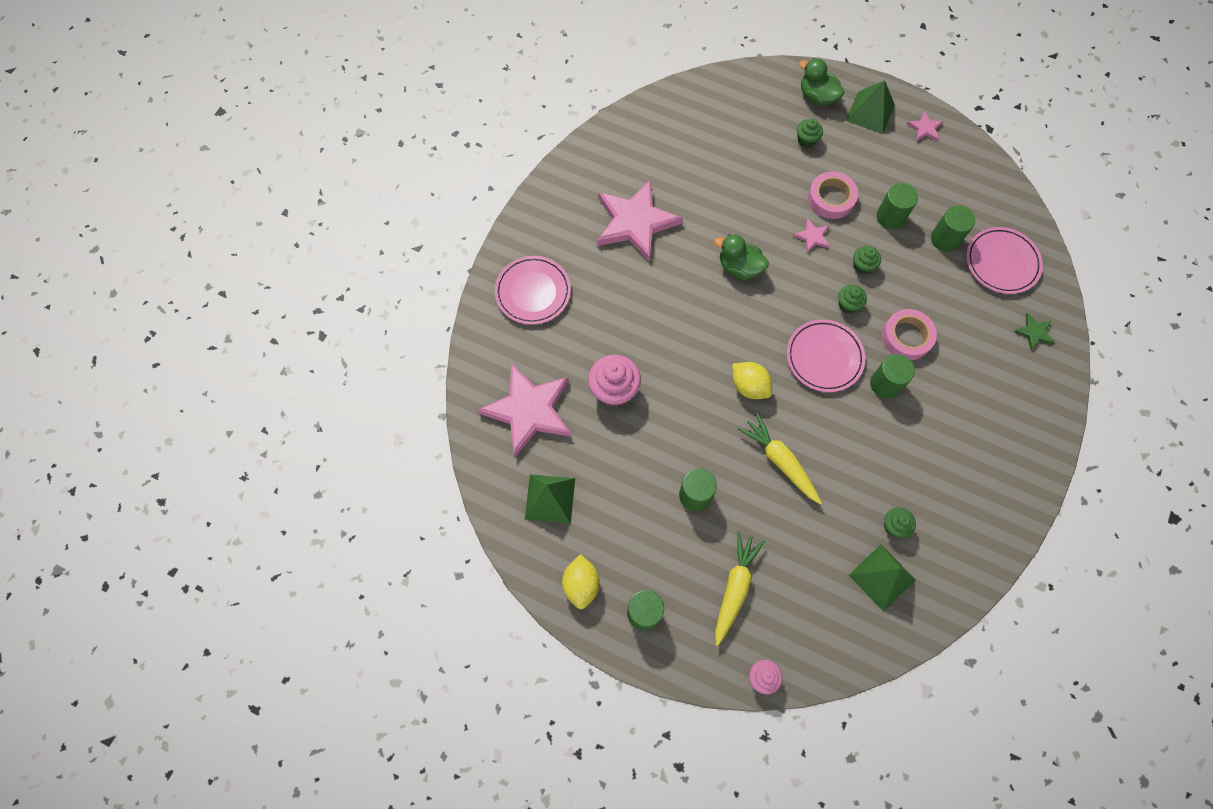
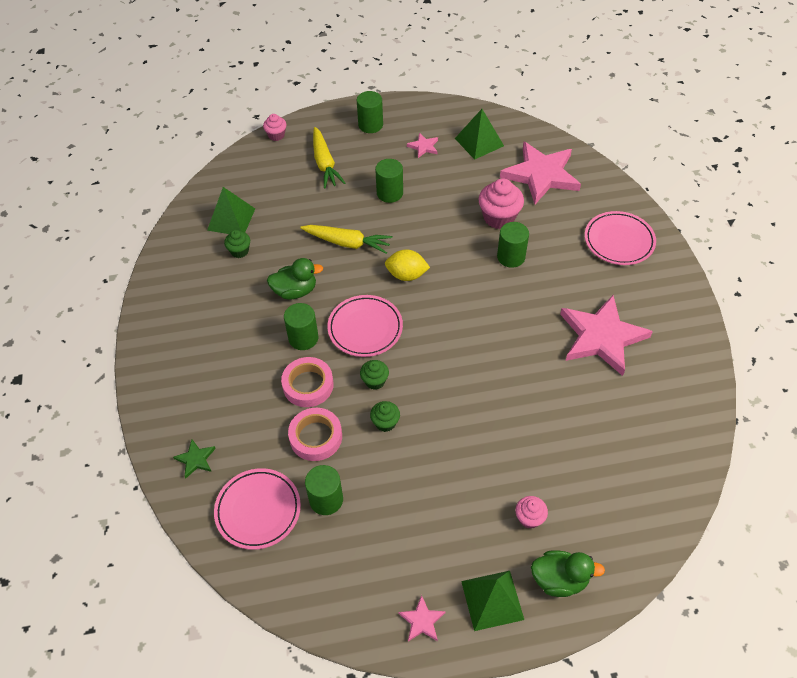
camera: 145 degrees right, 15 degrees down
(581, 584) = (419, 117): yellow lemon -> none
(739, 267) = (487, 355): green duck -> green duck (295, 291)
(806, 140) = (529, 518): green cupcake -> pink cupcake
(812, 237) = (448, 421): pink star -> pink star (423, 147)
(831, 198) = (459, 470): pink tape -> pink tape (316, 437)
(890, 217) = (391, 488): green cylinder -> green cylinder (511, 257)

